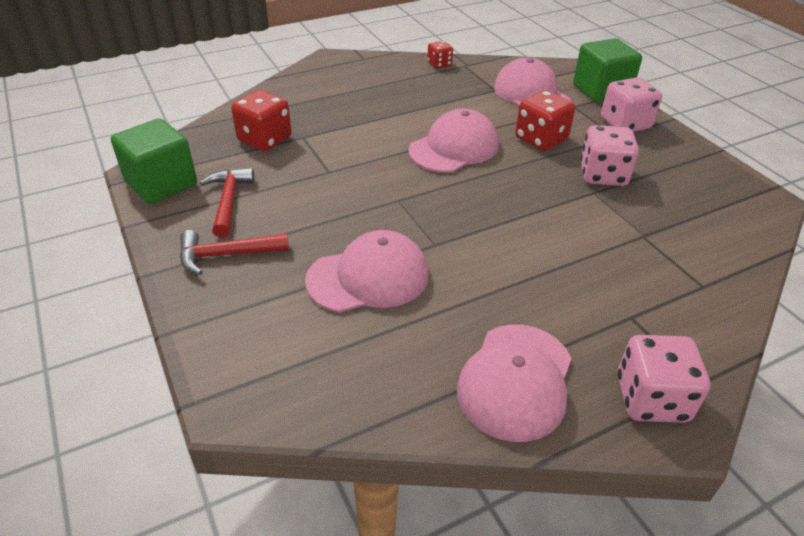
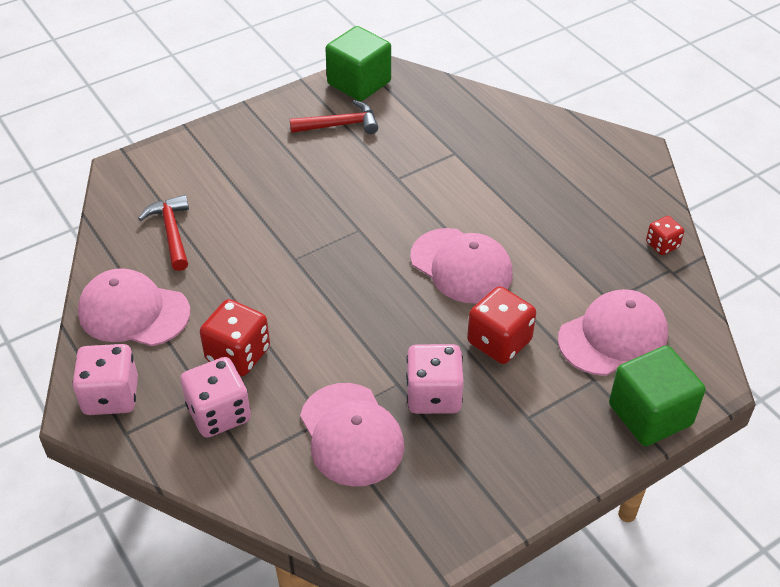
camera: 85 degrees right, 5 degrees up
(226, 255) = (269, 137): red hammer -> red hammer (171, 232)
(264, 139) = (443, 128): red dice -> red dice (238, 354)
(368, 277) = (247, 220): pink cap -> pink cap (351, 434)
(625, 124) = (562, 432): pink dice -> pink dice (219, 413)

